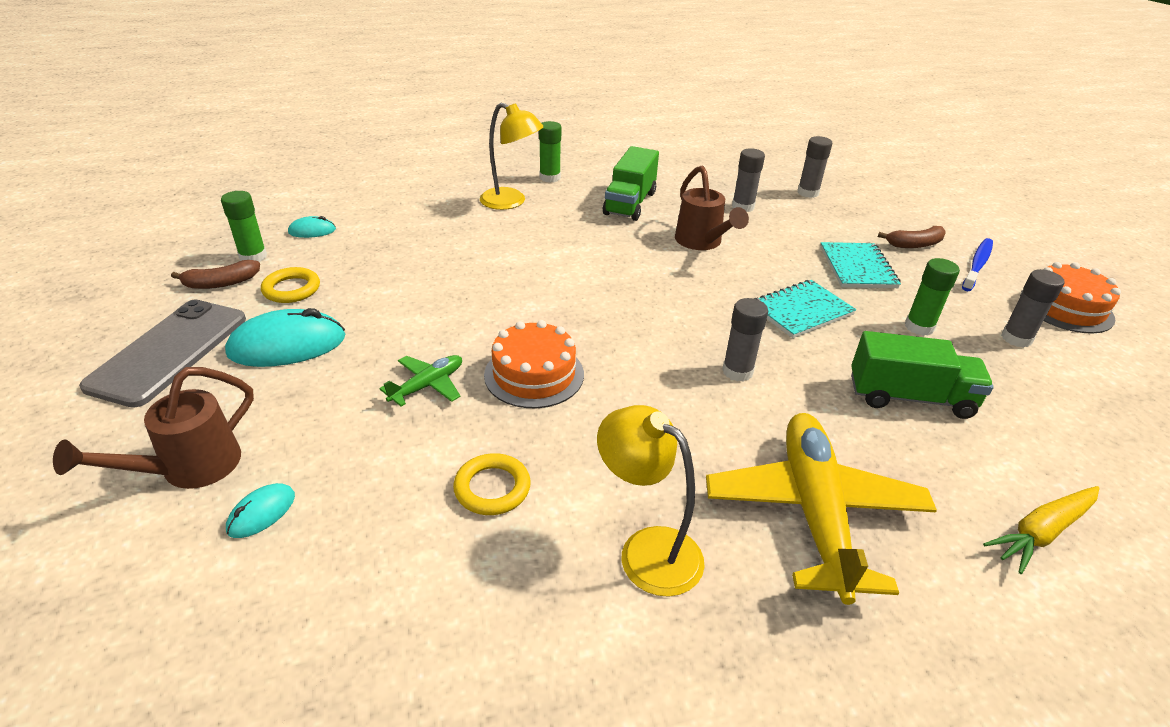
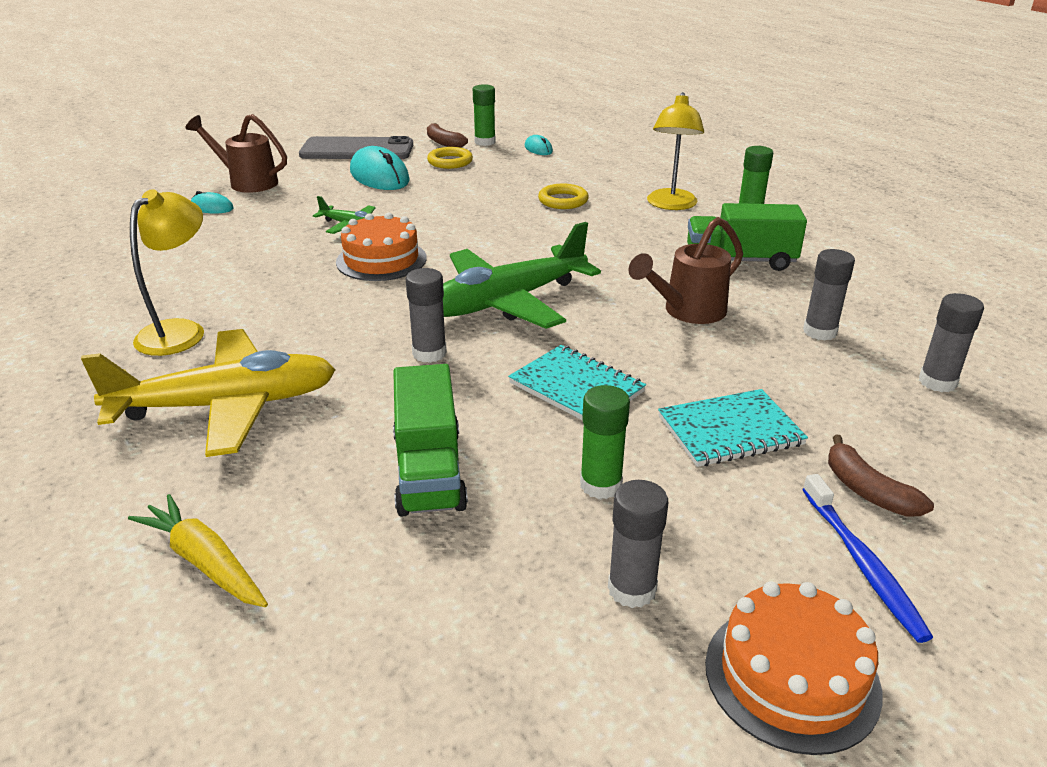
camera: 75 degrees right, 5 degrees down
(492, 488) = (241, 267): yellow ring -> yellow ring (563, 200)
(657, 316) = (506, 302): none -> green plane
(977, 264) = (863, 564): blue toothbrush -> blue toothbrush turned 60 degrees clockwise

